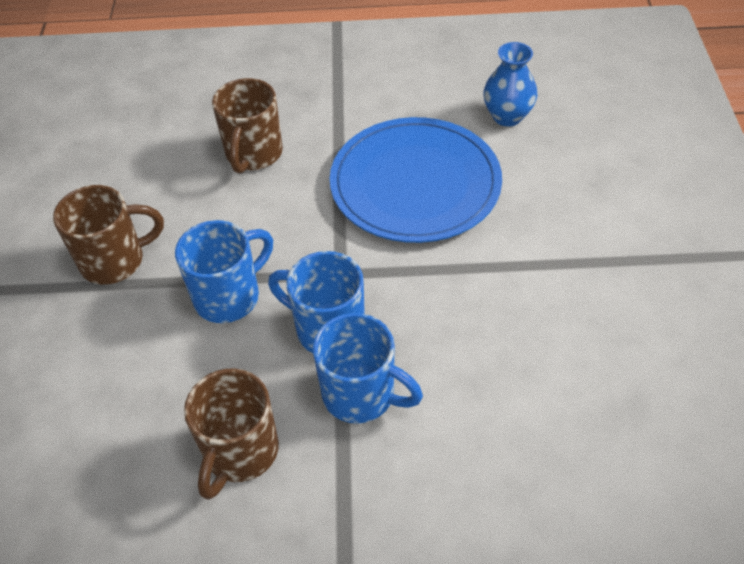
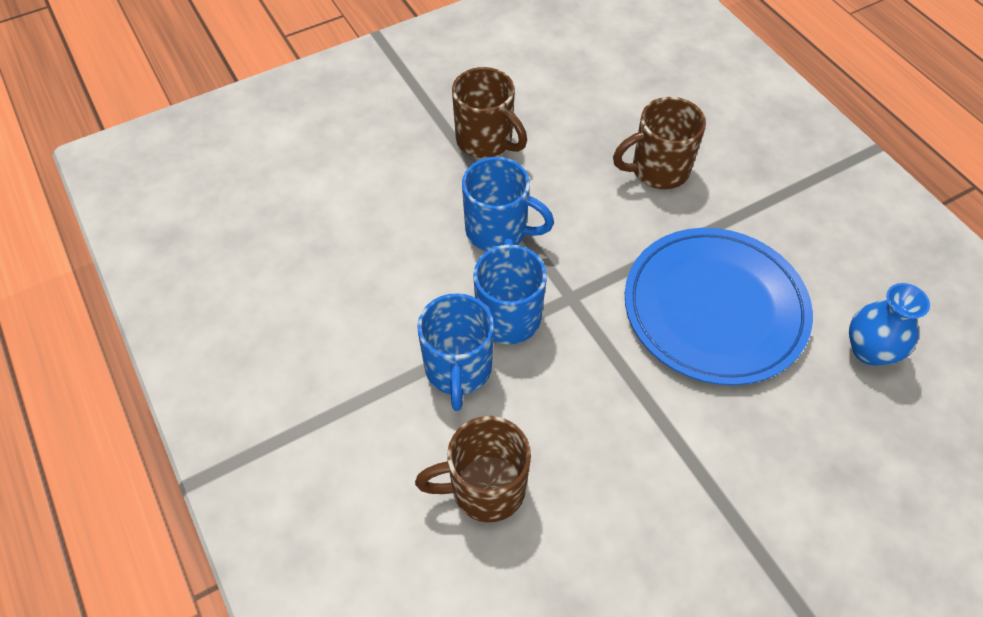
camera: 60 degrees right, 5 degrees up
(240, 452) = (363, 311): brown mug -> brown mug (485, 488)

